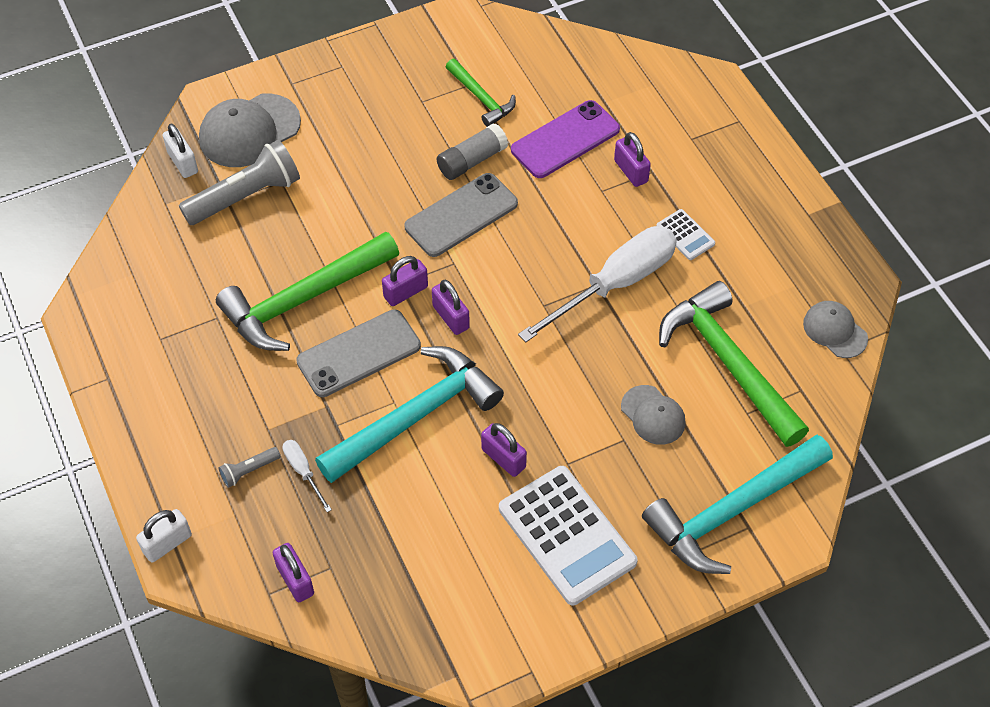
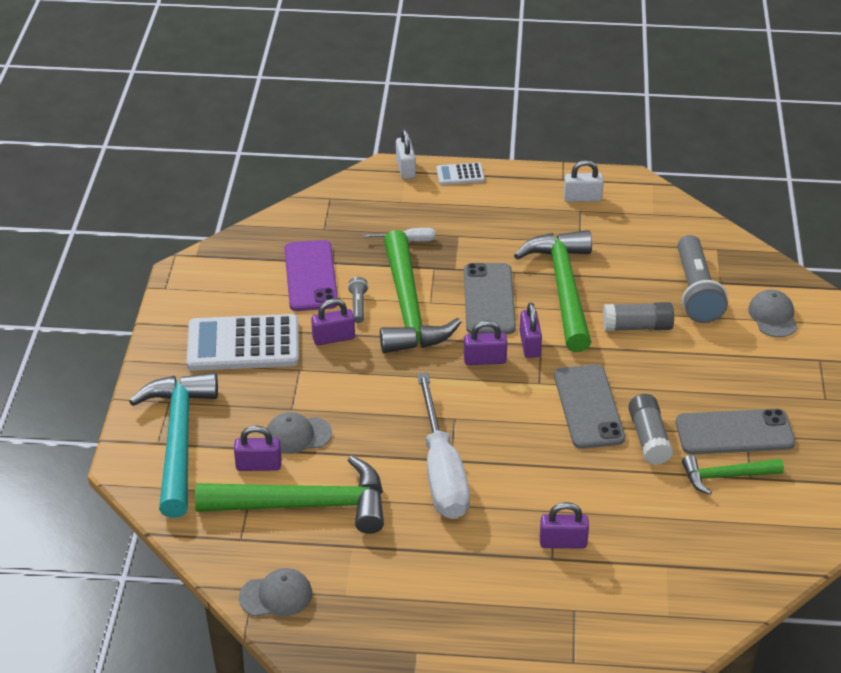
camera: 120 degrees right, 15 degrees down
(183, 162) = (758, 269): white padlock -> white padlock (582, 198)
(249, 131) = (773, 316): grey cap -> grey cap, size x0.60
(249, 471) = (431, 217): grey flashlight -> grey flashlight (358, 305)
(295, 580) = (329, 211): purple padlock -> purple padlock (258, 465)
(327, 221) = (637, 327): none -> grey glue stick
(415, 416) = (408, 307): turquoise hammer -> green hammer
(425, 109) = (734, 433): none -> grey phone
(565, 140) = (633, 513): purple phone -> purple phone (310, 276)
(685, 235) = (459, 544): white calculator -> white calculator (460, 174)

